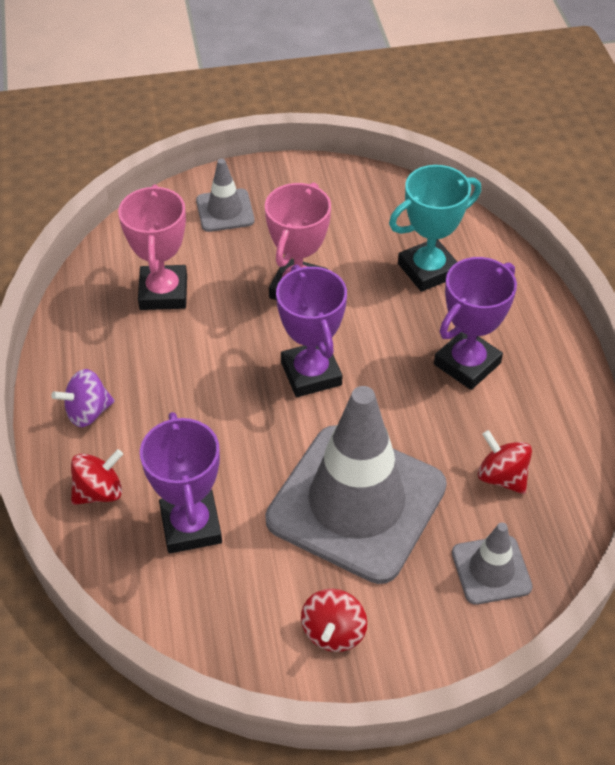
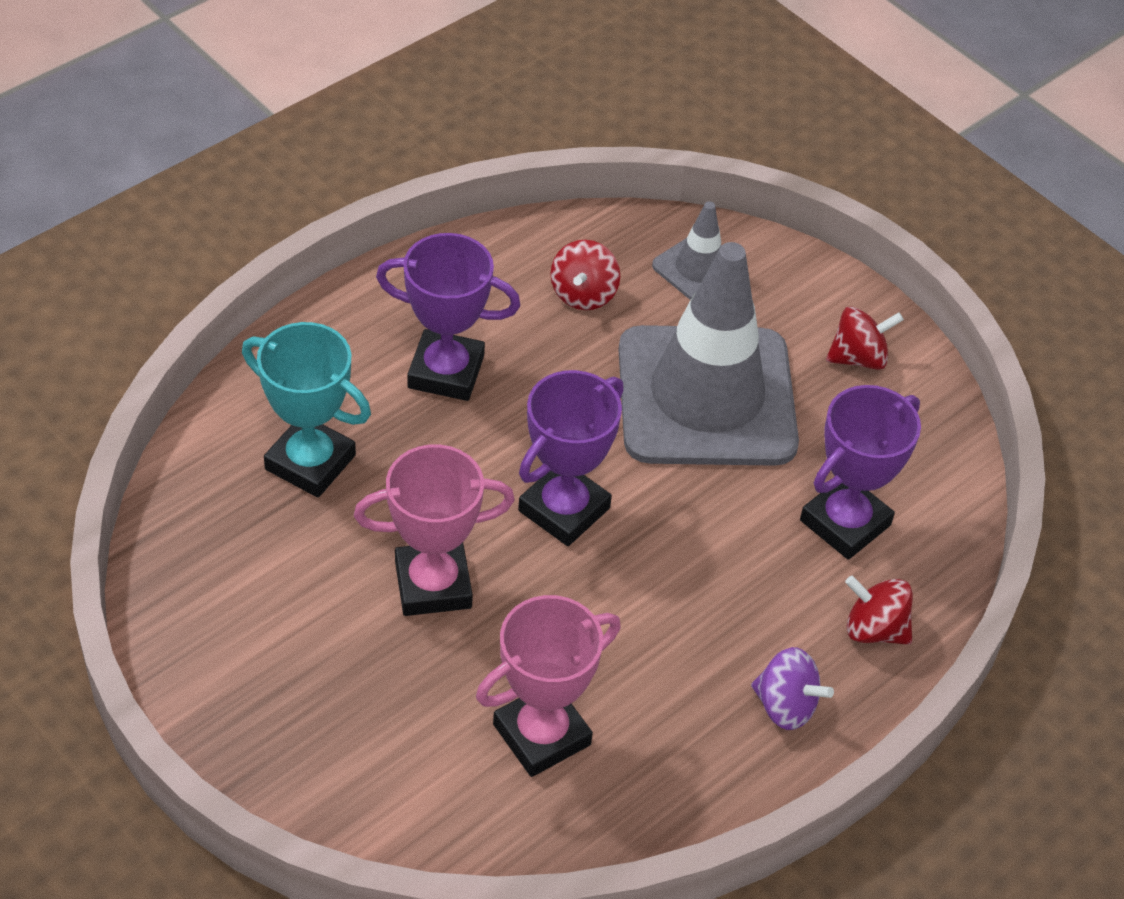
camera: 125 degrees left, 0 degrees up
(225, 211) = (334, 745): grey traffic cone -> none

